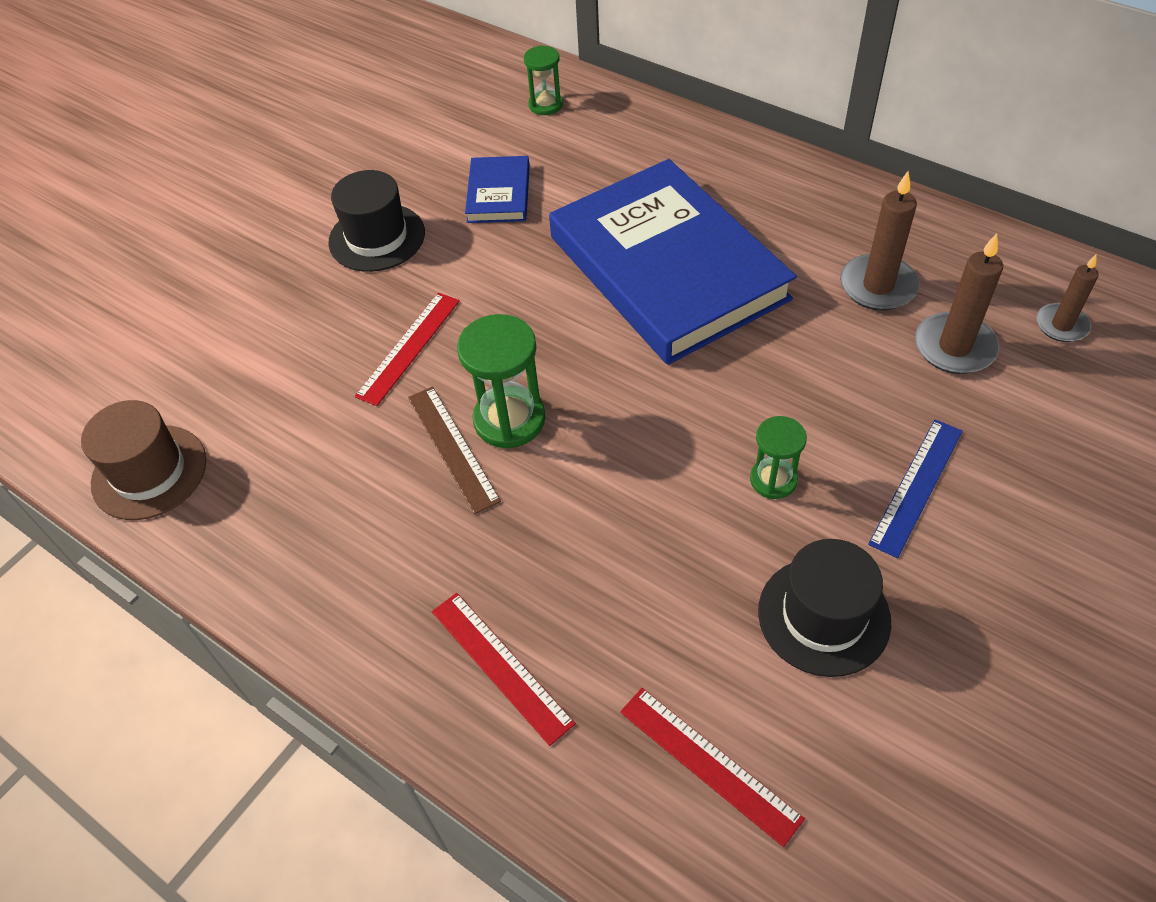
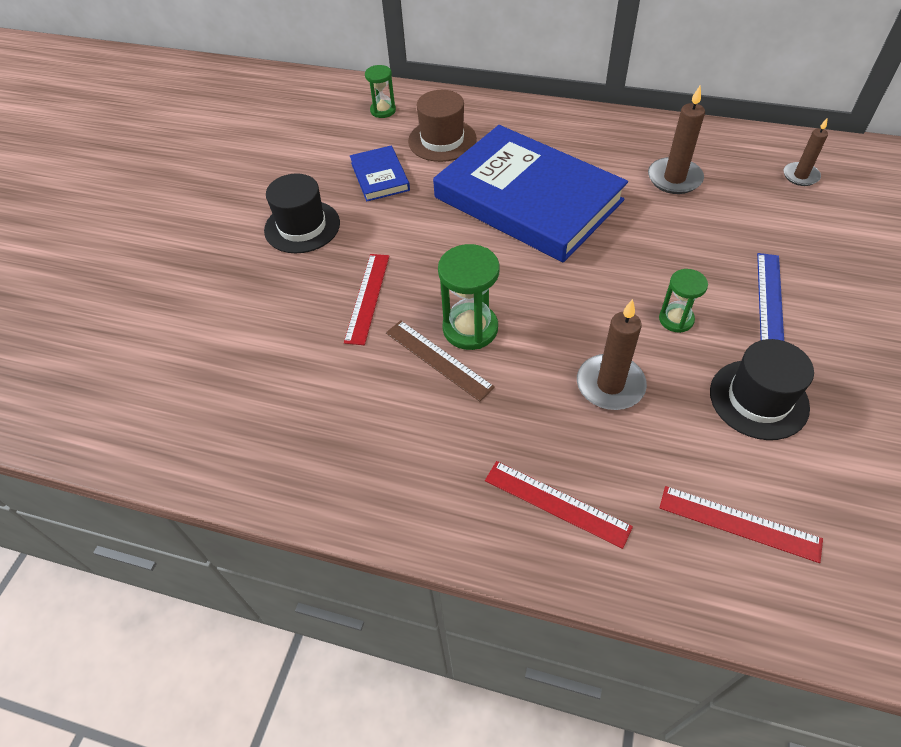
camera: 20 degrees left, 0 degrees up
(149, 472) = (202, 444): brown hat -> brown hat (442, 140)
(954, 347) = (743, 205): brown candle -> brown candle (610, 385)

